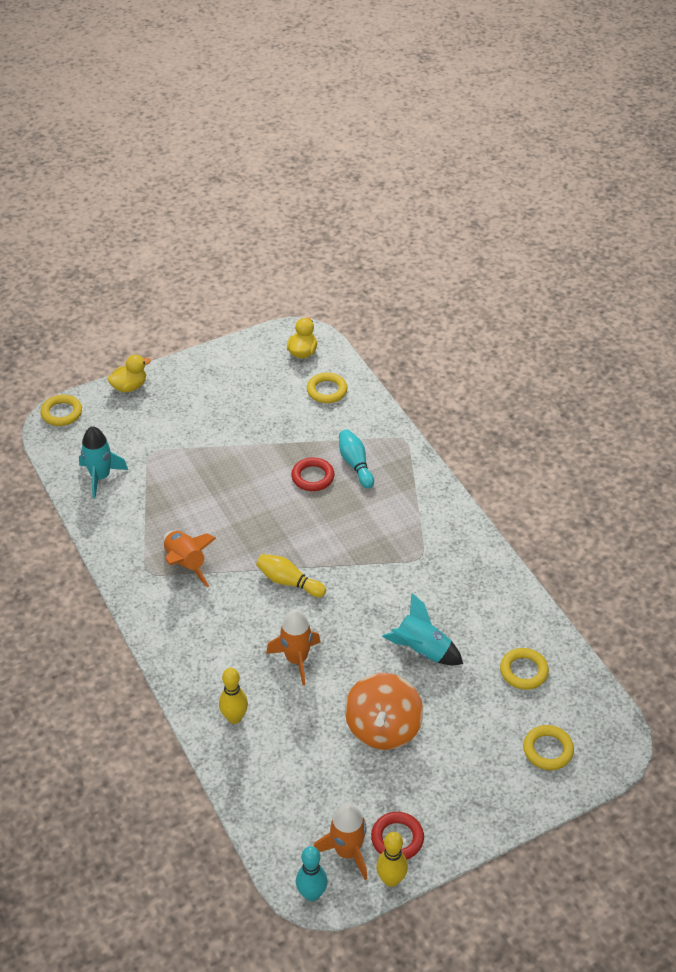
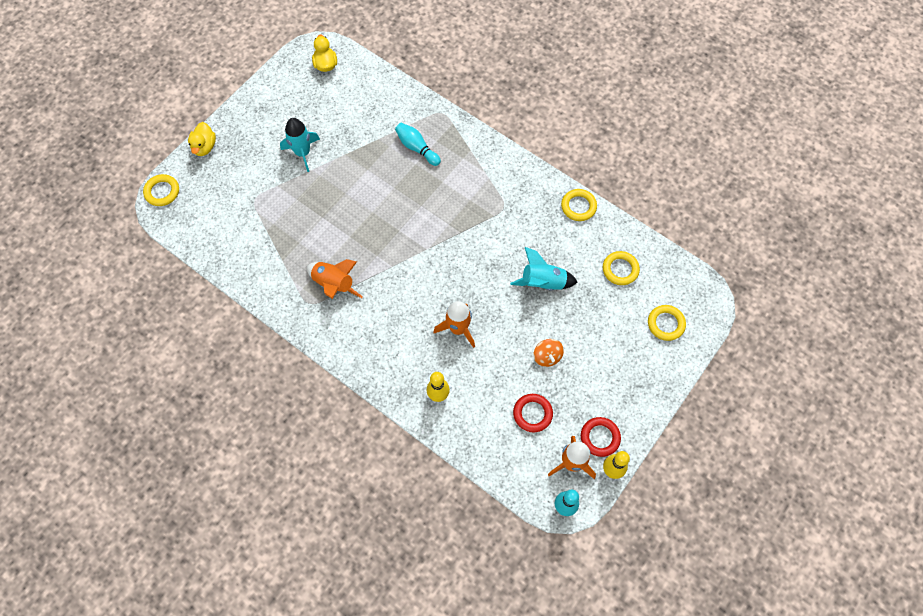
camera: 25 degrees left, 20 degrees up
(100, 477) = (226, 236): turquoise rocket -> turquoise rocket (303, 153)
(129, 386) = (204, 147): yellow duck -> yellow duck turned 150 degrees clockwise
(289, 582) = (419, 267): yellow bowling pin -> none
(312, 477) = (390, 171): red ring -> red ring (532, 414)
(327, 390) = (362, 92): yellow ring -> yellow ring (578, 206)
(383, 728) = (547, 356): orange spinning top -> orange spinning top, size x0.52

